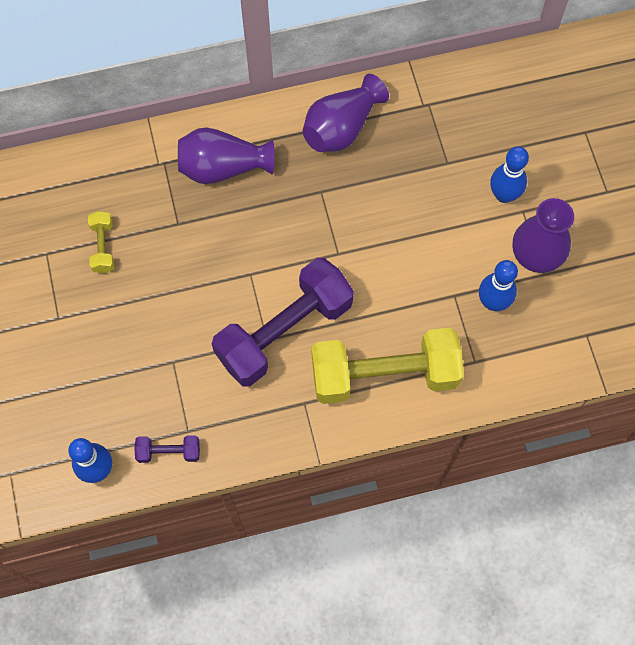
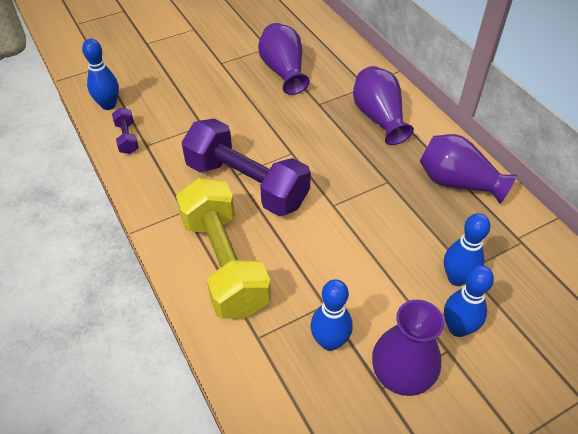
camera: 75 degrees right, 20 degrees down
(103, 247) = (283, 71): yellow dumbbell -> purple vase
(454, 175) = (456, 278): none -> blue bowling pin

